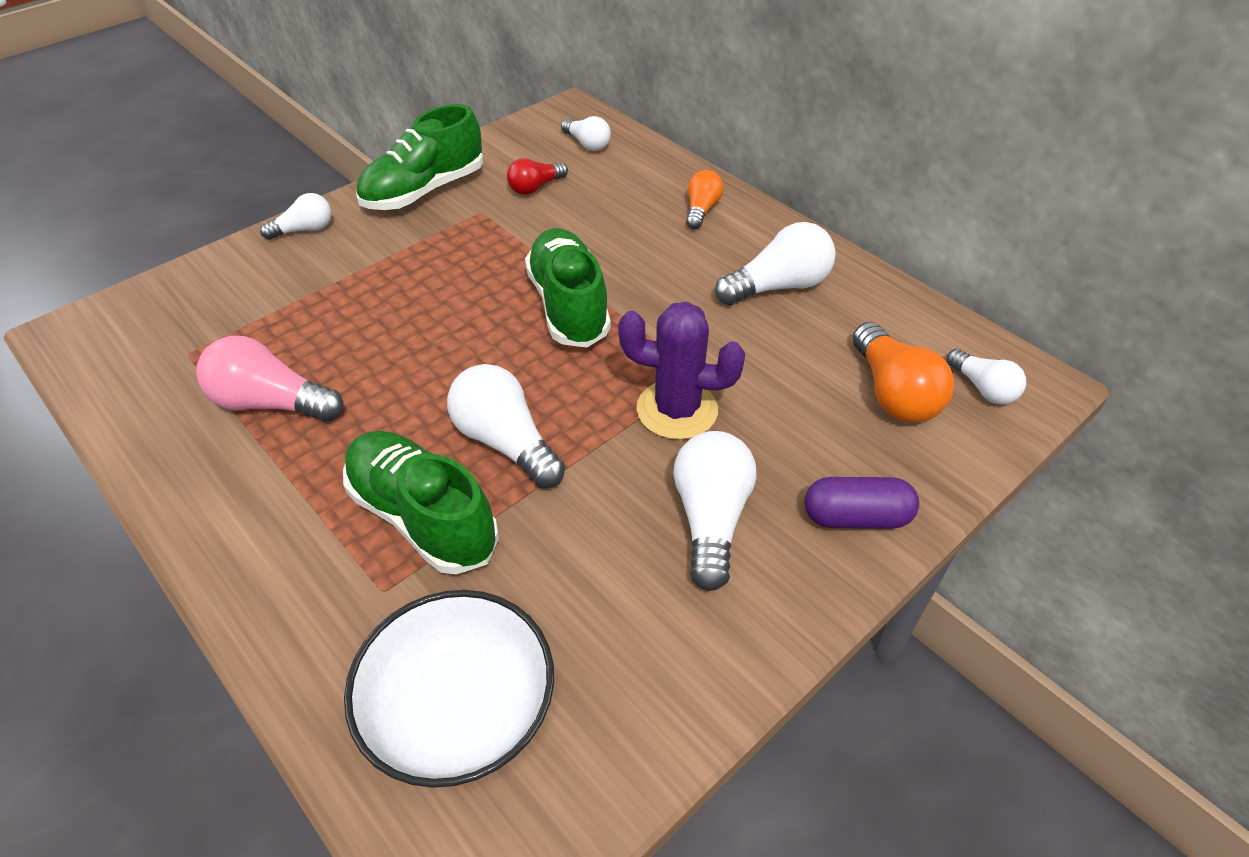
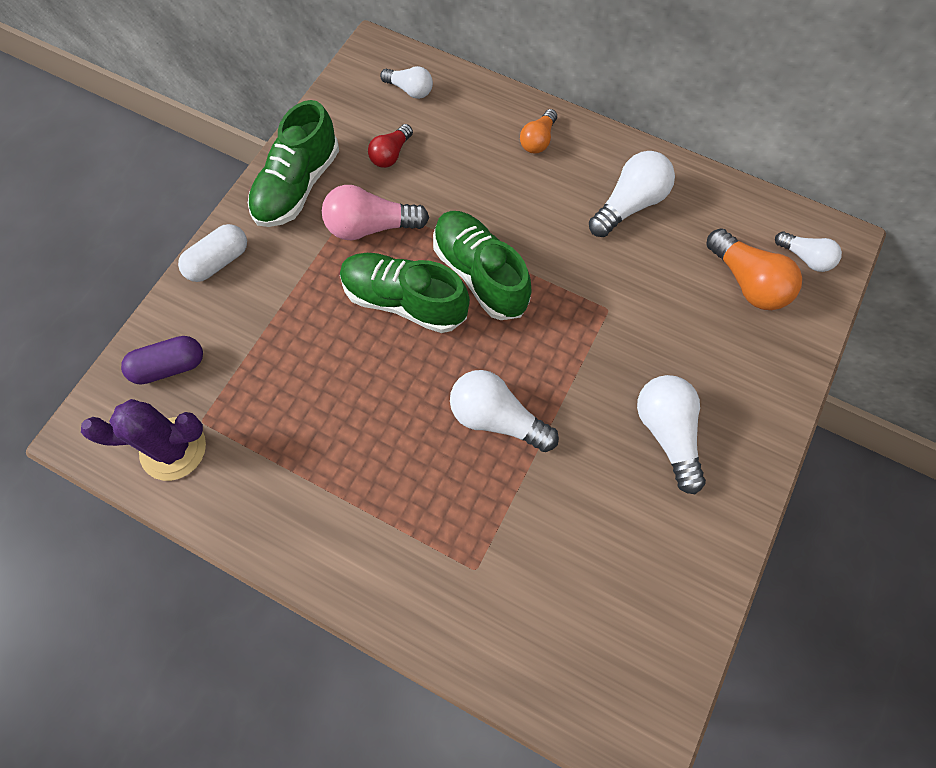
camera: 20 degrees left, 20 degrees up
(271, 403) = (300, 444): pink light bulb -> pink light bulb (371, 227)
(304, 230) = (218, 261): white light bulb -> white capsule
(423, 517) = (471, 502): green shoe -> green shoe (404, 301)
(459, 709) = (572, 635): white bowl -> none
(677, 410) = (605, 348): purple cactus -> purple cactus (173, 449)
(701, 210) = (538, 140): orange light bulb -> orange light bulb turned 150 degrees counterclockwise
(856, 517) = (760, 398): purple capsule -> purple capsule (169, 366)

